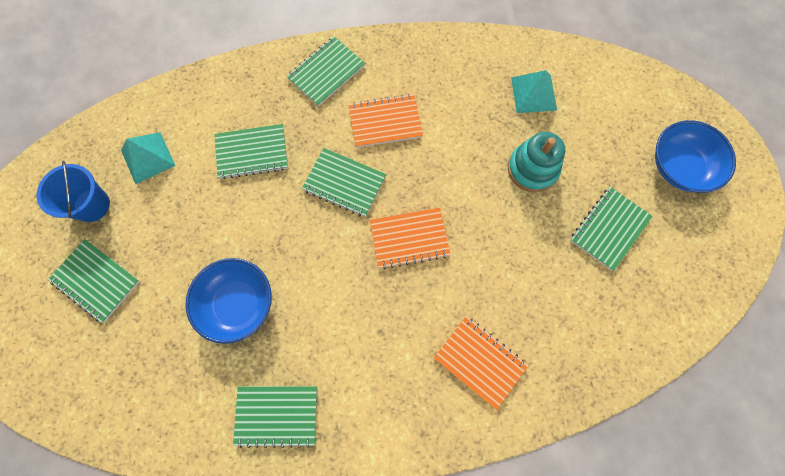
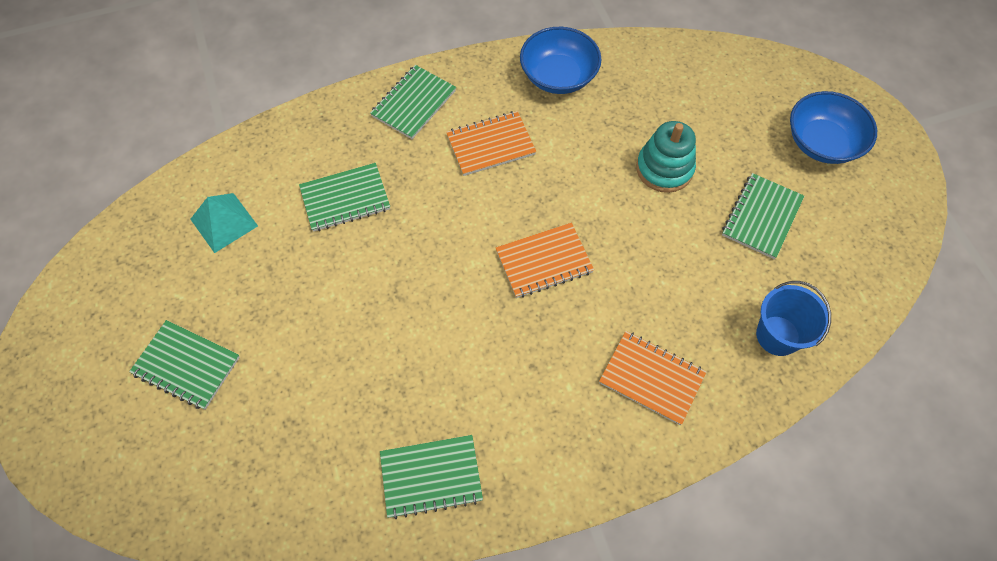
camera: 10 degrees left, 10 degrees down
(92, 205) = (166, 283): blue bucket -> blue bucket (777, 335)
(237, 304) = (360, 363): blue bowl -> blue bowl (558, 76)
(344, 183) = (458, 215): green notebook -> none
(533, 93) = (648, 92): turquoise pyramid -> none

